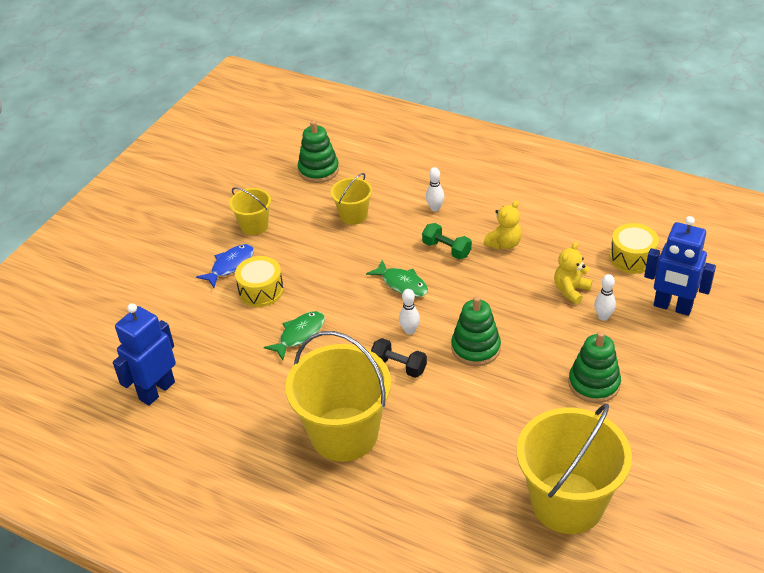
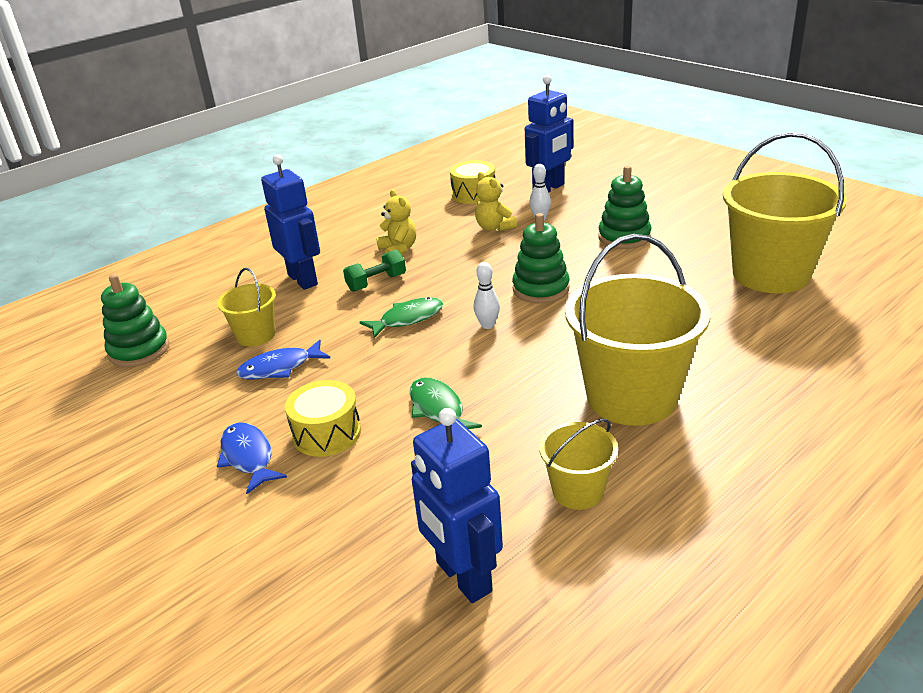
camera: 70 degrees left, 10 degrees down
(254, 226) = (187, 422): yellow bucket -> yellow bucket (578, 491)
(320, 242) = (279, 368): none -> blue fish
(399, 366) = (540, 341): black dumbbell -> none
(435, 208) = (303, 279): white bowling pin -> blue robot

